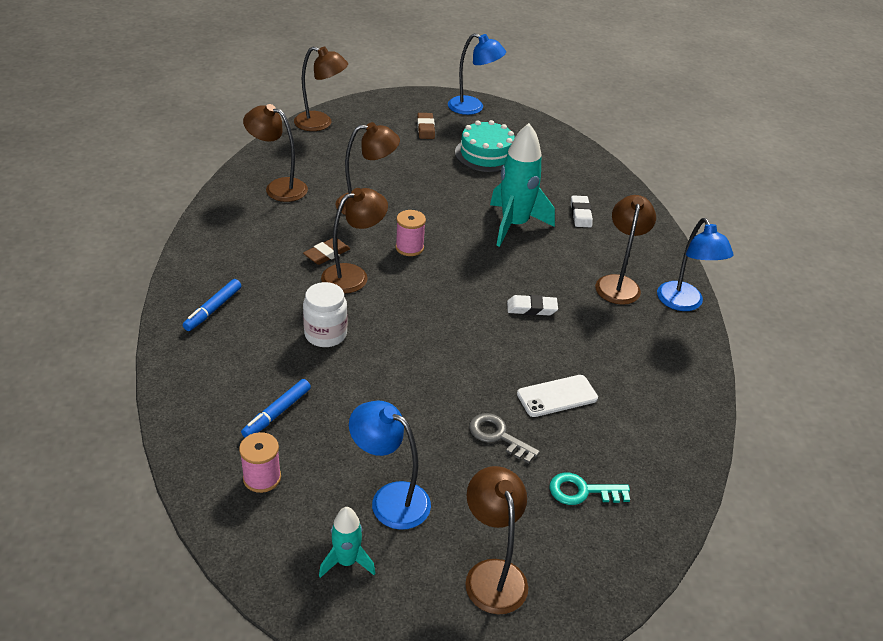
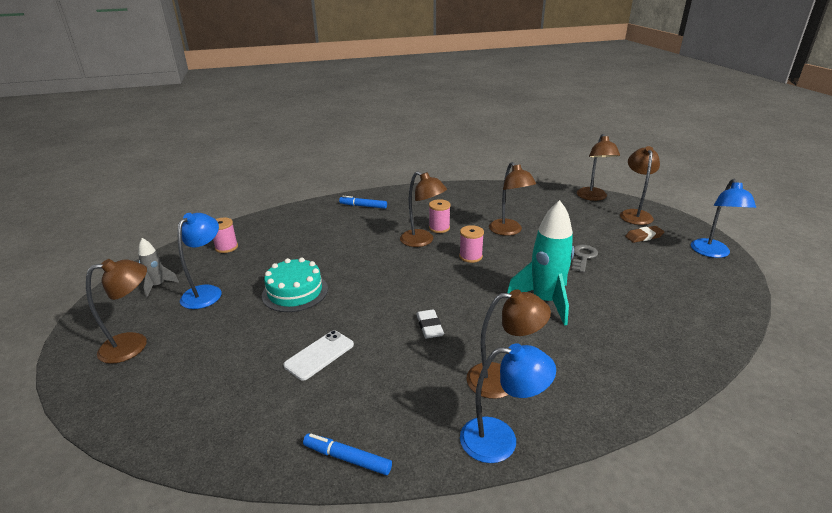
camera: 80 degrees right, 10 degrees down
(277, 413) = (279, 241): blue marker -> blue marker (347, 458)
(278, 187) = (499, 199): brown lamp -> brown lamp (634, 214)
(325, 334) = (355, 243): white jar -> none
(327, 254) = (439, 228): brown eraser -> pink spool
(346, 561) = (158, 286): turquoise rocket -> grey rocket
(486, 154) = (642, 271): turquoise cake -> turquoise cake (295, 292)
(498, 436) = (268, 329): grey key -> grey key (583, 257)
(557, 396) = (319, 355): white phone -> white phone turned 75 degrees clockwise
(580, 214) = (602, 340): white eraser -> none
(582, 491) = (208, 382): turquoise key -> none
(684, 303) = (500, 440): blue lamp -> blue lamp turned 150 degrees counterclockwise

